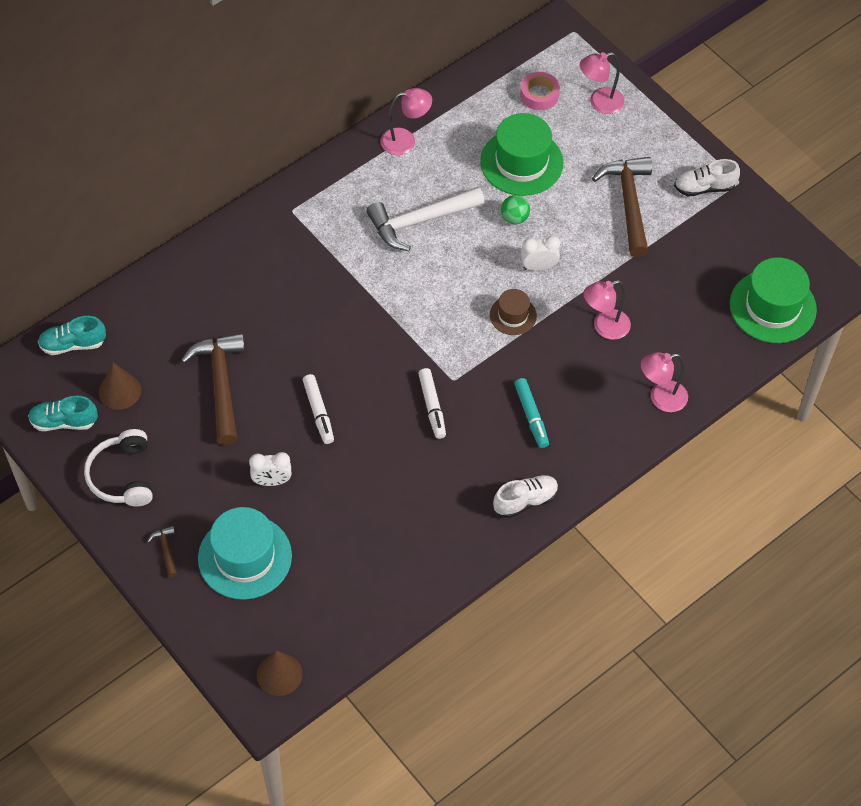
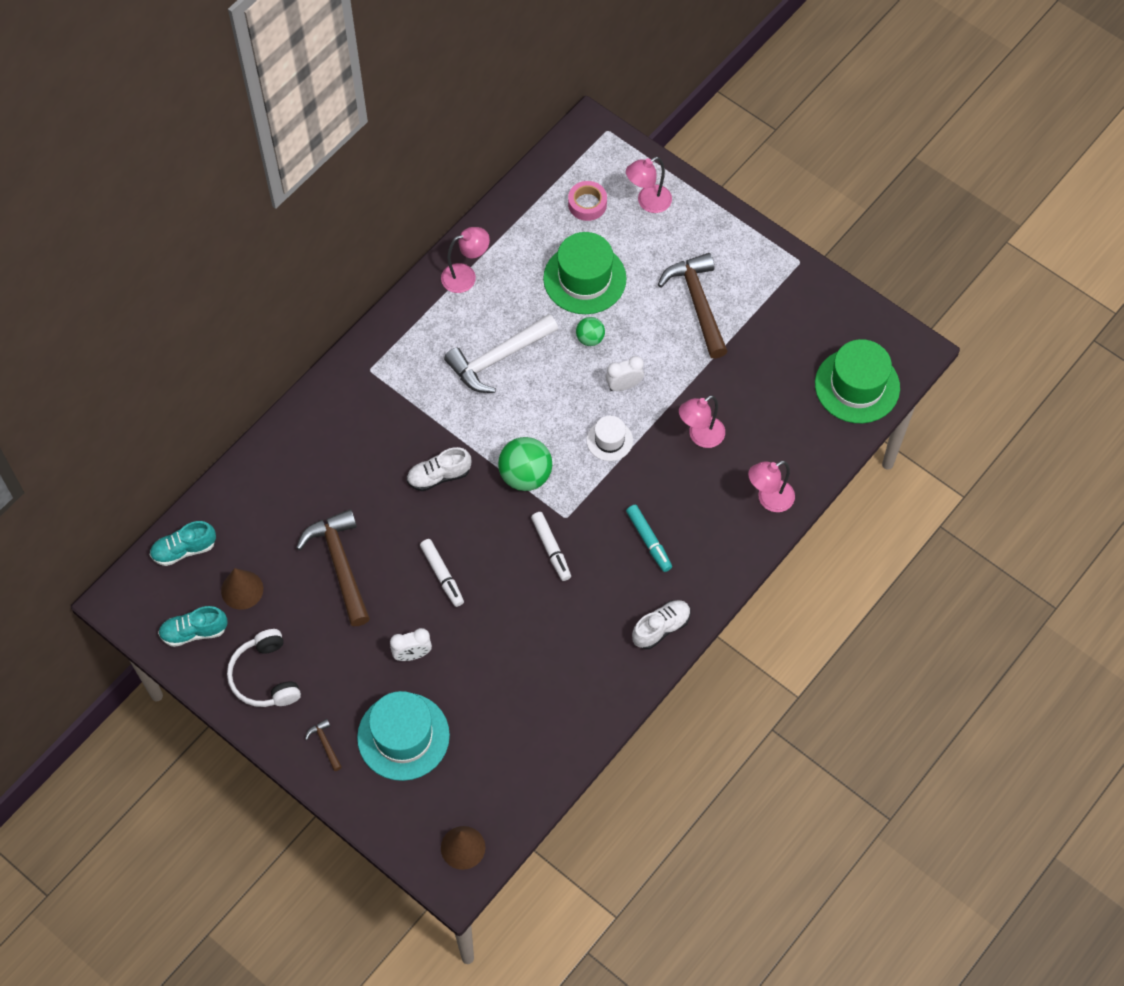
camera: 10 degrees left, 5 degrees up
(422, 334) = (525, 475): none -> green ball
(513, 315) = (609, 440): brown hat -> white hat
(704, 187) = (767, 273): white shoe -> white shoe (439, 476)

